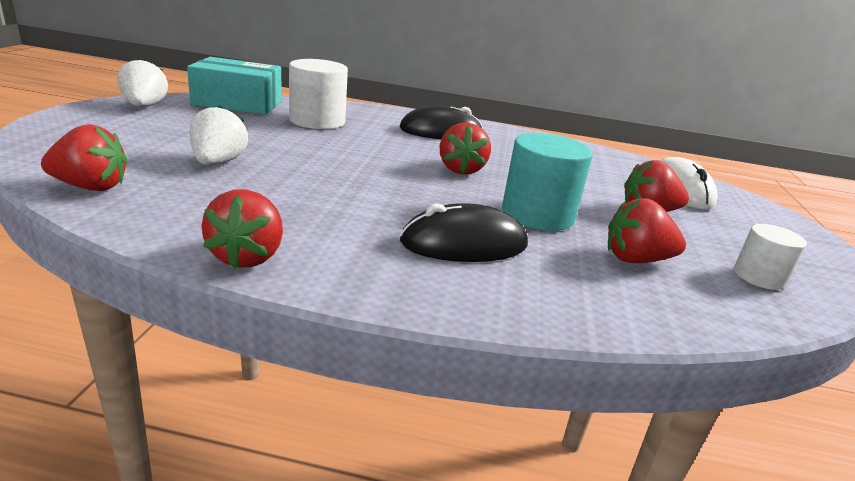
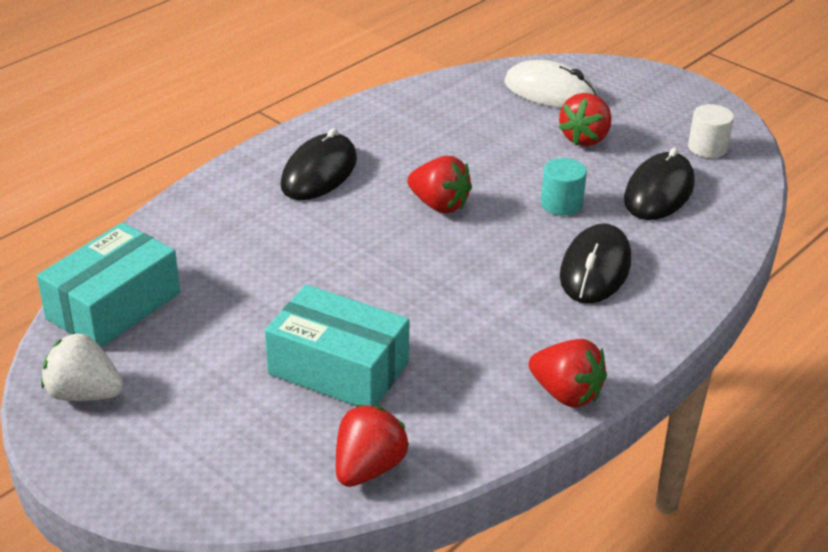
camera: 55 degrees left, 10 degrees up
(218, 162) = (338, 368): white strawberry -> turquoise box
(317, 121) = (228, 256): white cylinder -> none
(537, 214) = (561, 204): turquoise cylinder -> turquoise cylinder, size x0.58
(636, 259) = (658, 192): red strawberry -> black mouse

